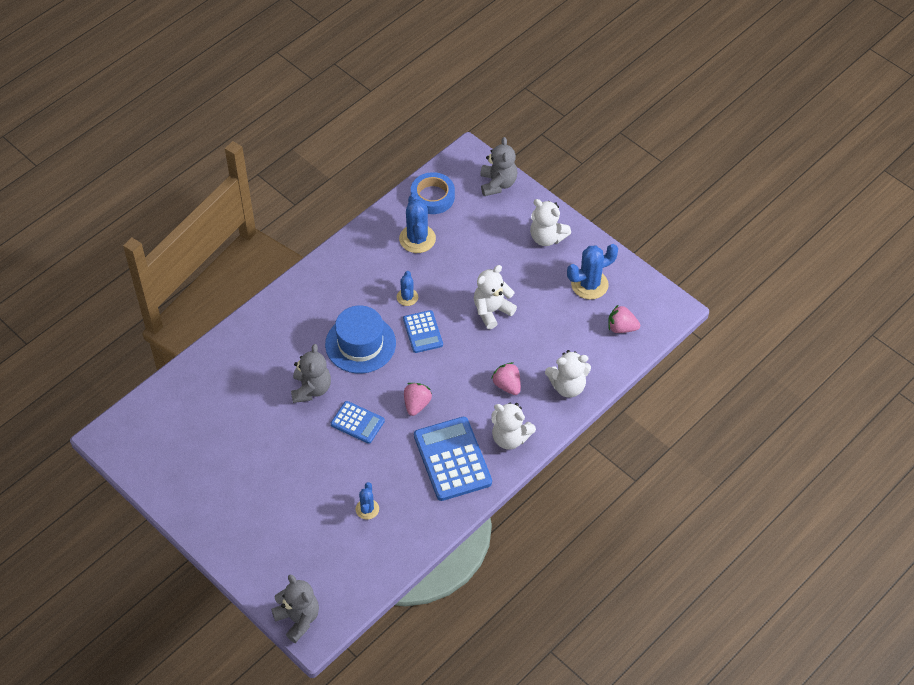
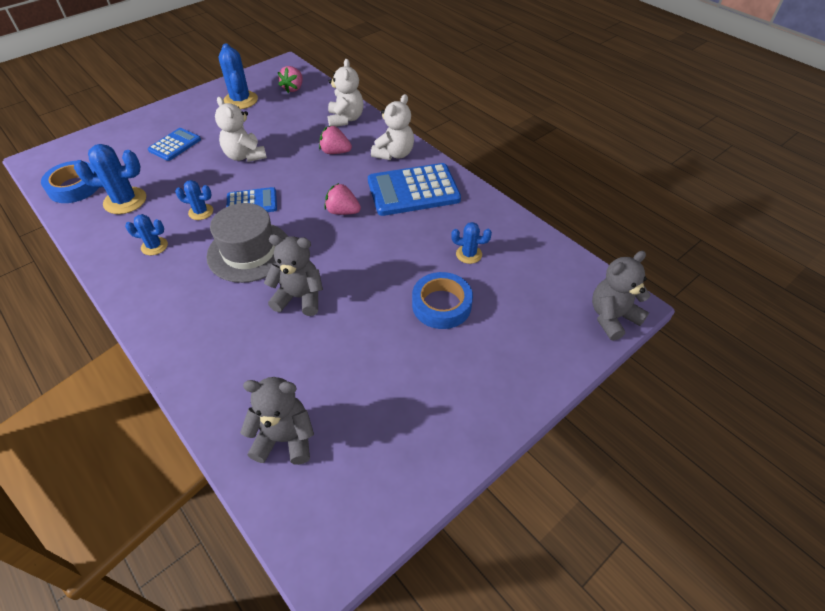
camera: 85 degrees left, 5 degrees down
(307, 490) = (441, 305): none -> blue tape
(357, 422) = (356, 258): blue calculator -> blue calculator (175, 145)
(360, 344) = (249, 251): blue hat -> grey hat
(362, 277) = (154, 246): none -> blue cactus
(497, 184) = (89, 143): grey teddy bear -> grey teddy bear (285, 438)
(507, 385) = (335, 152): pink strawberry -> pink strawberry turned 45 degrees clockwise
(547, 237) = (175, 119): white teddy bear -> none

